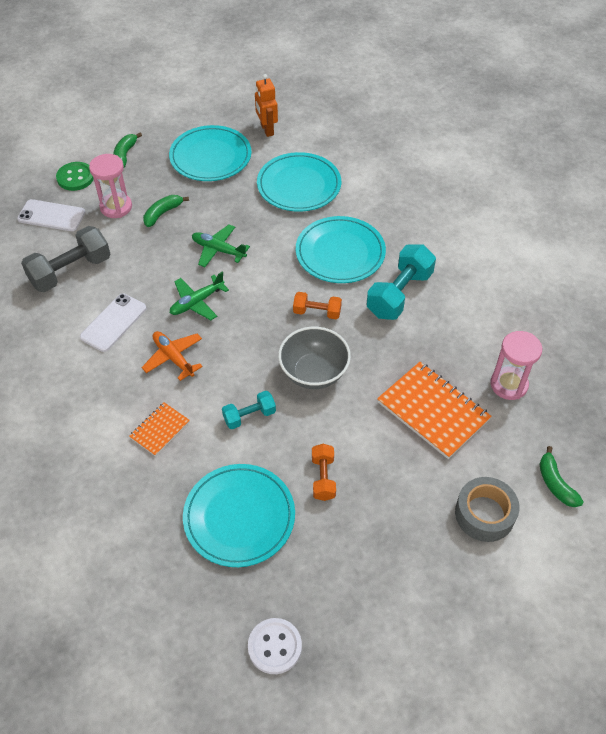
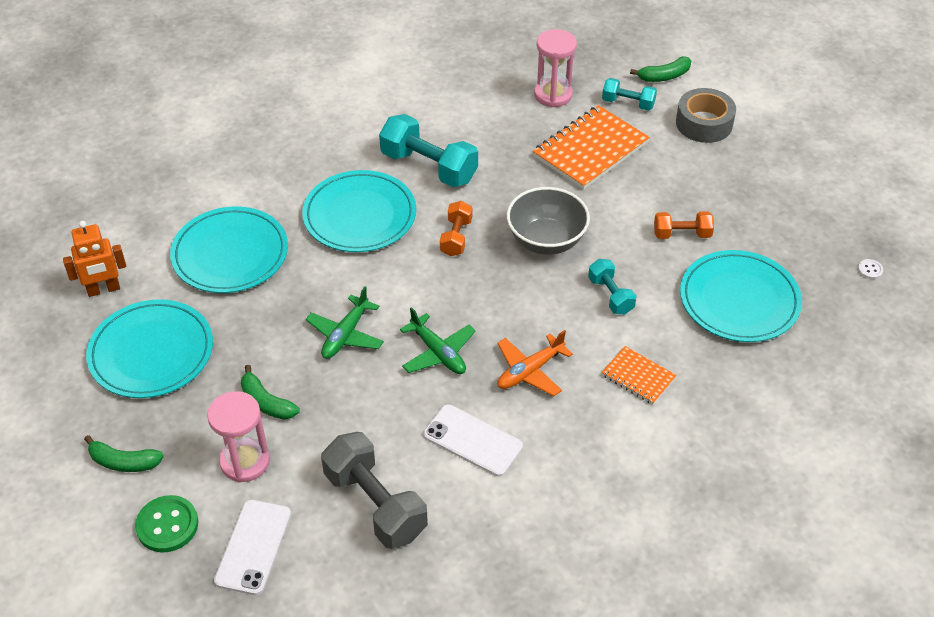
camera: 90 degrees left, 5 degrees down
(274, 646) = (870, 270): white button -> white button, size x0.47
(506, 447) = (628, 103): none -> turquoise dumbbell

